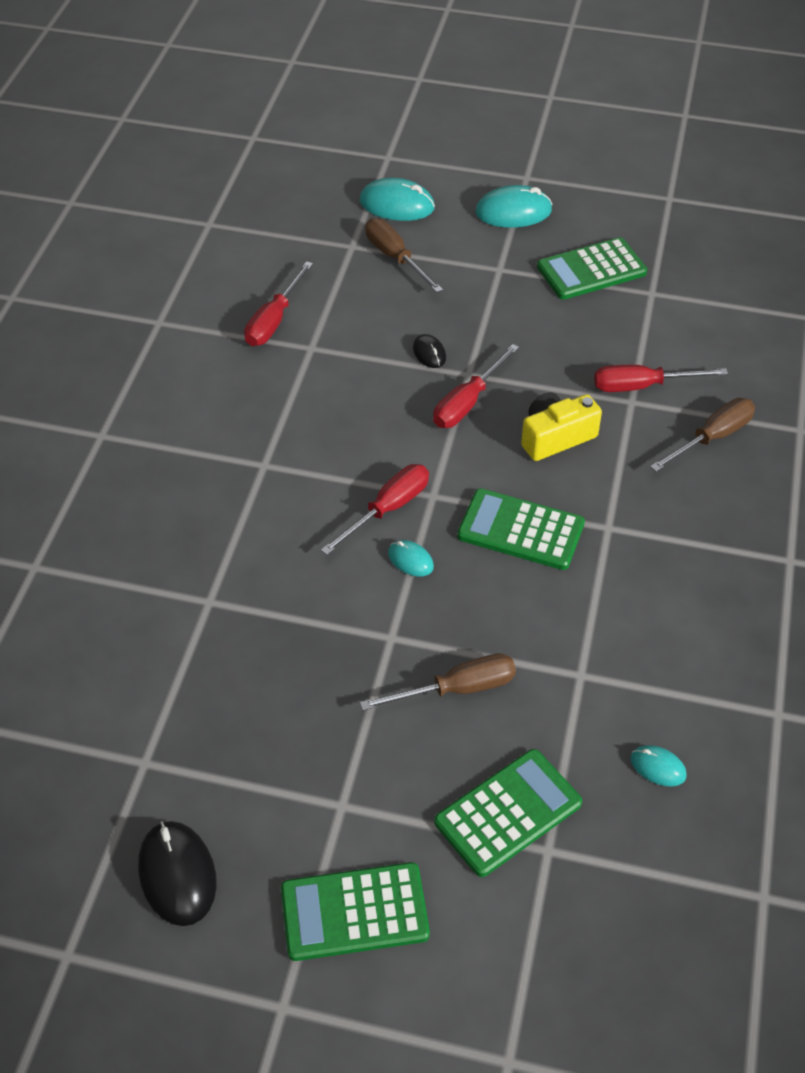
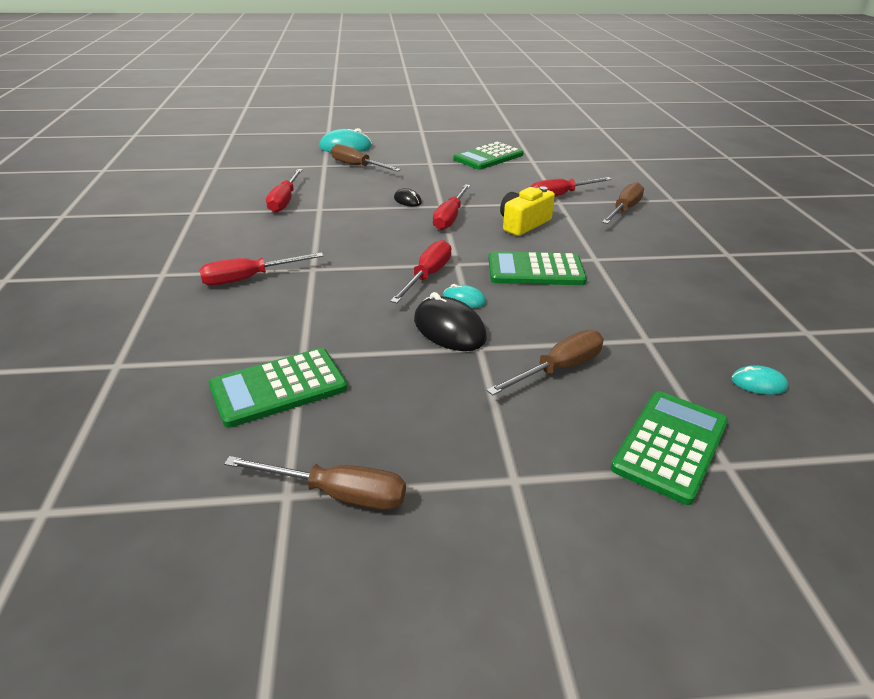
camera: 20 degrees left, 15 degrees down
(177, 874) = (371, 598): black mouse -> black mouse (449, 329)
(185, 774) = (337, 494): none -> brown screwdriver
(190, 465) = (249, 278): none -> red screwdriver
(354, 912) = (592, 576): green calculator -> green calculator (278, 388)
(513, 212) = (423, 142): turquoise mouse -> none

